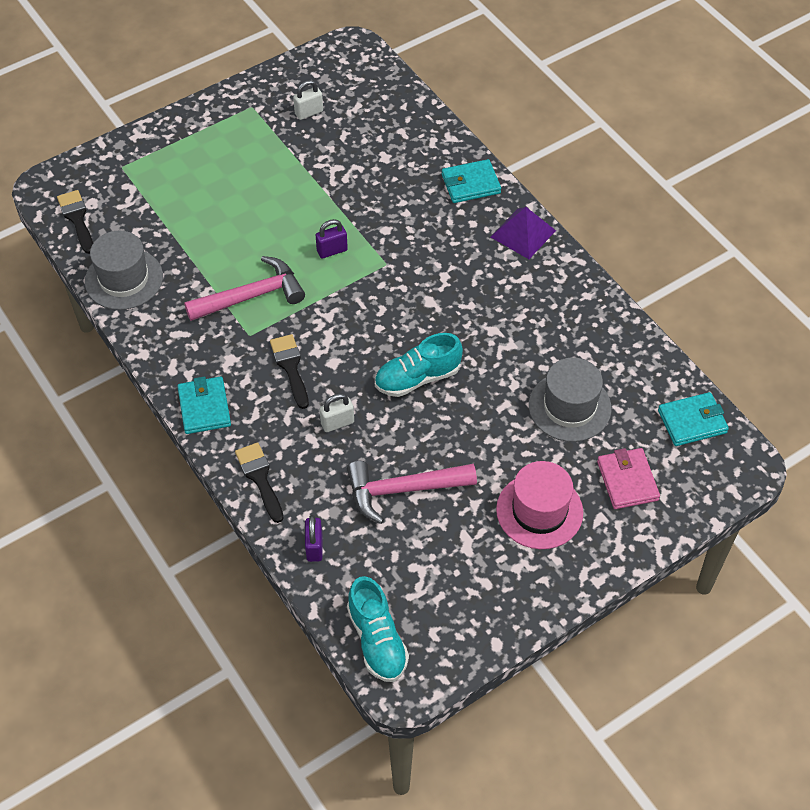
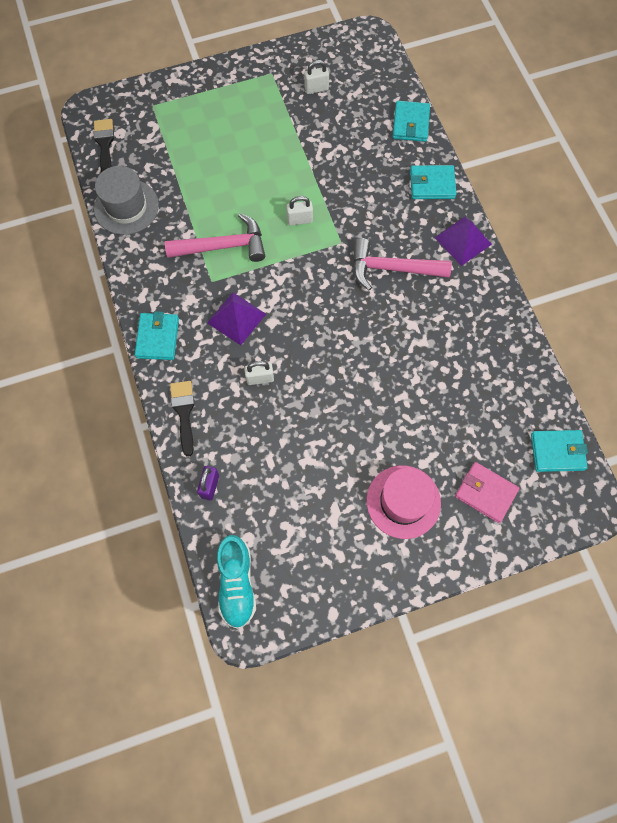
camera: 15 degrees right, 15 degrees up
(290, 367) = (236, 318): black brush -> purple pyramid
(332, 251) = (299, 220): purple padlock -> white padlock
(402, 490) = (295, 453): pink hammer -> pink hammer (391, 269)
(417, 378) = (337, 353): turquoise shoe -> none
(427, 127) = (410, 123): none -> turquoise wallet
(569, 407) = (456, 412): grey hat -> none
(627, 480) = (485, 493): pink wallet -> pink wallet turned 60 degrees counterclockwise

